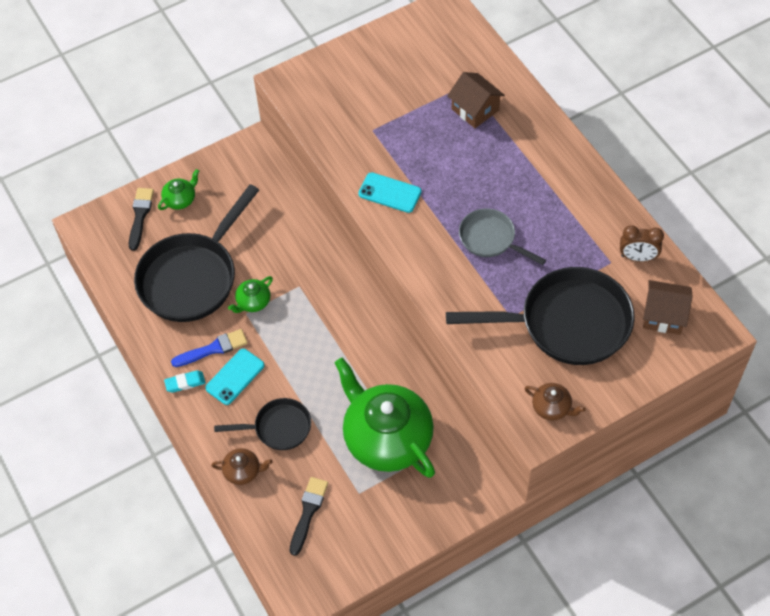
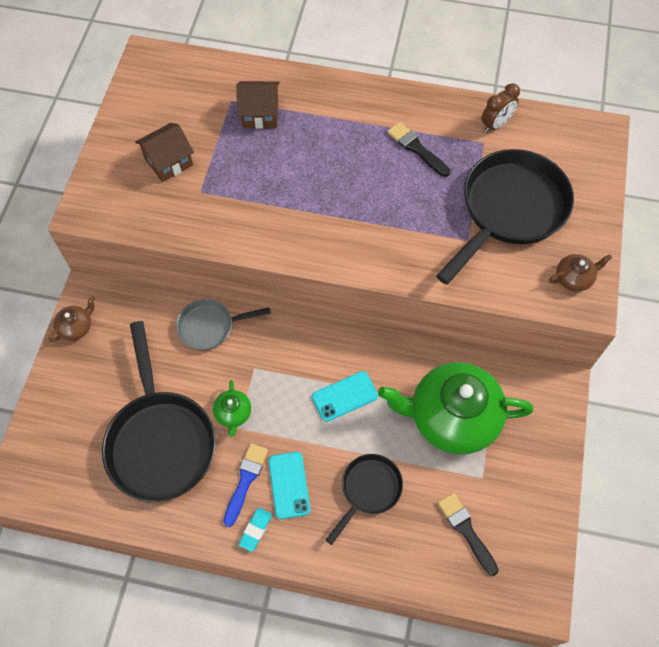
camera: 50 degrees left, 5 degrees up
(140, 216) = (55, 433): black brush -> black brush (416, 148)
(180, 199) = (76, 388): green teapot -> none
(243, 471) = (383, 551): brown teapot -> brown teapot (76, 327)
(390, 193) = (272, 227): turquoise phone -> turquoise phone (344, 396)
(490, 239) = (386, 197): grey pan -> grey pan (210, 327)
(663, 315) = (559, 149): brown house -> brown house (168, 162)

